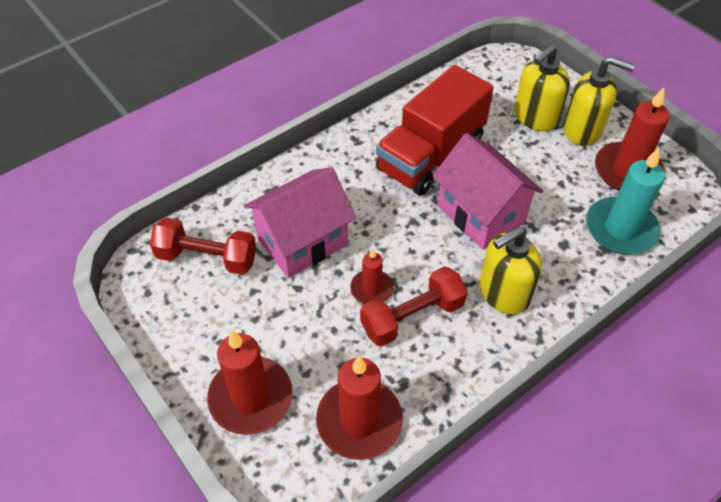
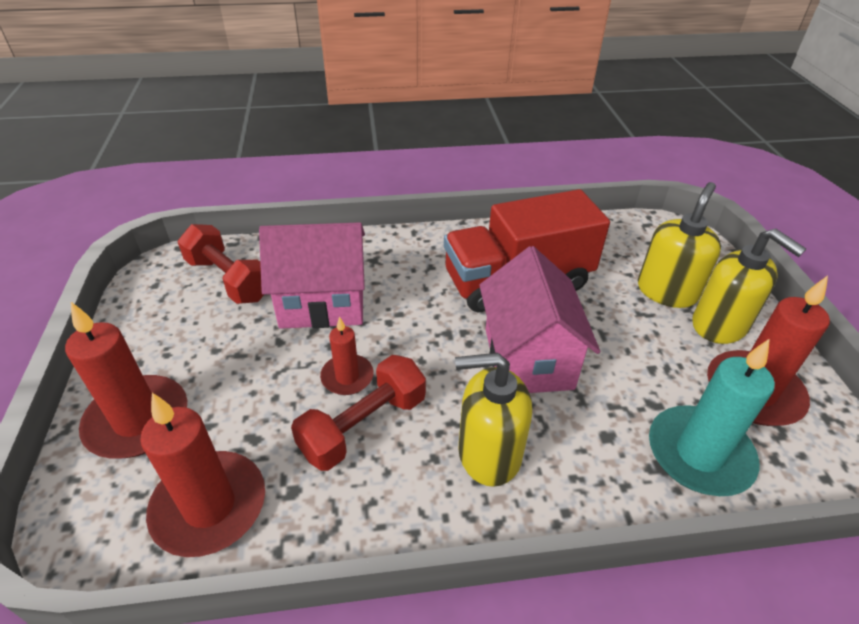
camera: 30 degrees right, 10 degrees down
(412, 317) = (363, 426): red dumbbell -> red dumbbell turned 45 degrees counterclockwise
(535, 117) = (667, 291): yellow soap dispenser -> yellow soap dispenser turned 135 degrees clockwise

